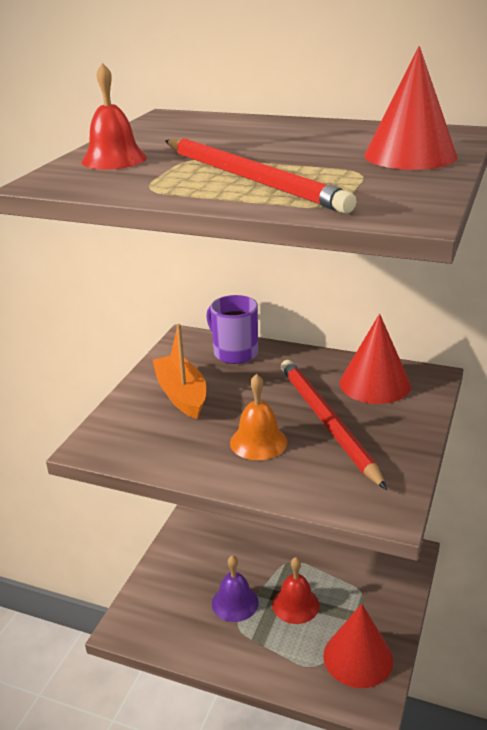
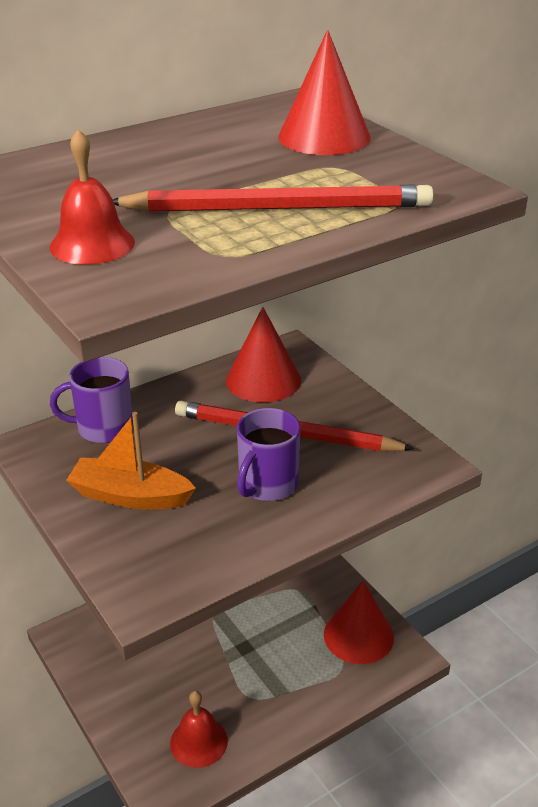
camera: 55 degrees left, 5 degrees up
(235, 603) = (222, 683): purple bell -> none
(258, 442) = (267, 485): orange bell -> purple mug
(295, 604) = (267, 641): red bell -> red bell (199, 742)

